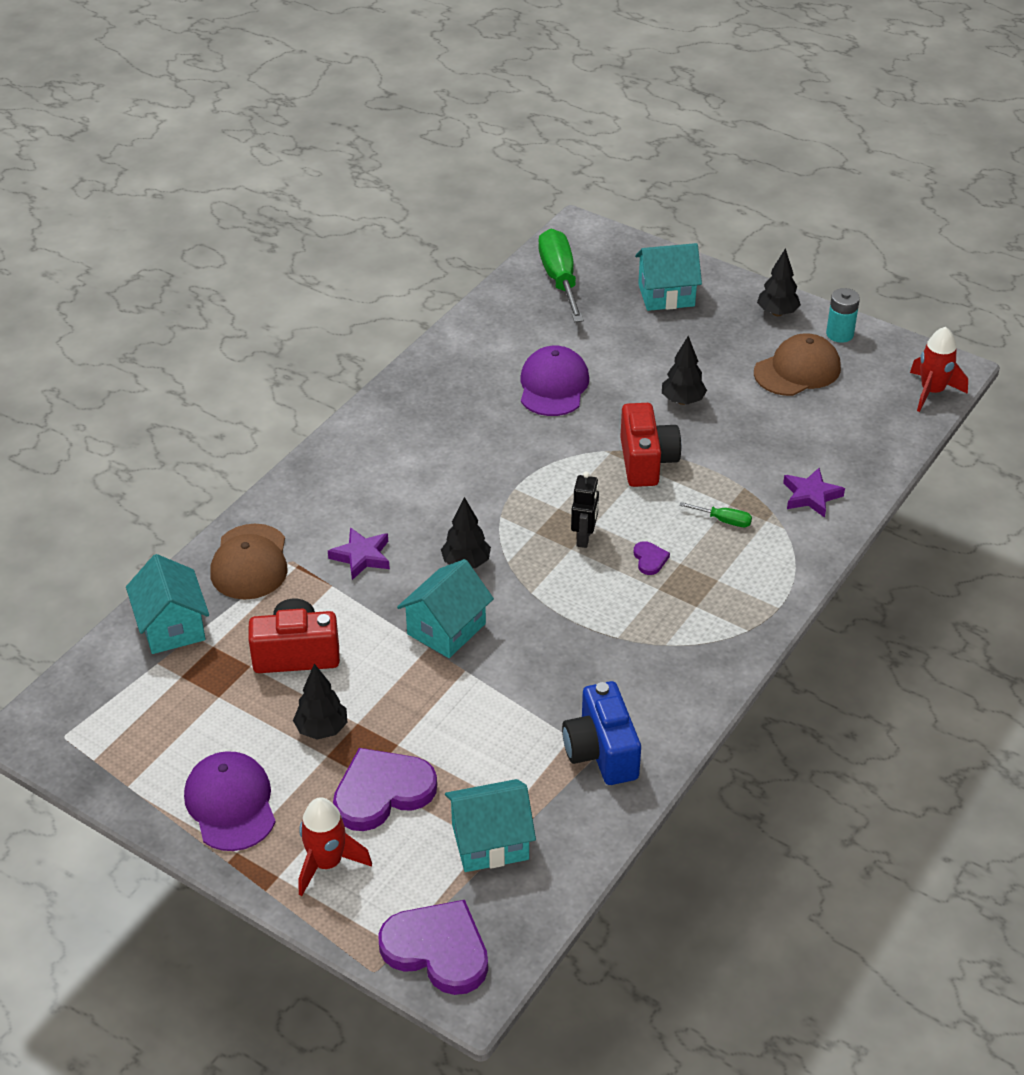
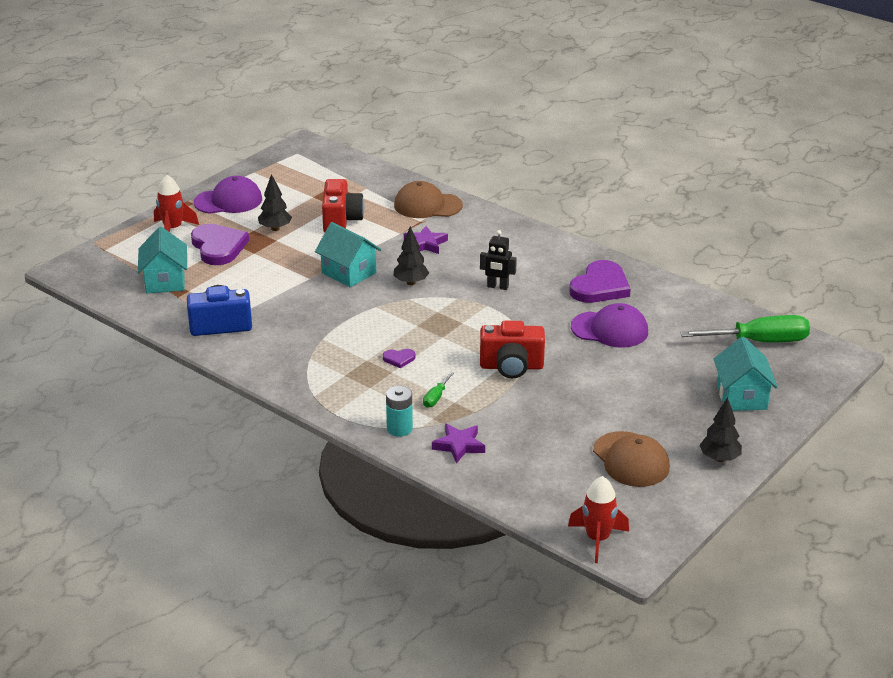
camera: 95 degrees right, 10 degrees down
(172, 627) = (375, 181): turquoise house -> none
(437, 949) = (97, 261): purple heart -> purple heart (600, 286)
(584, 538) = (428, 332): black robot -> black robot (497, 287)
(683, 401) = (588, 391): black tree -> none
(839, 334) = (687, 493): turquoise battery -> turquoise battery (399, 429)

